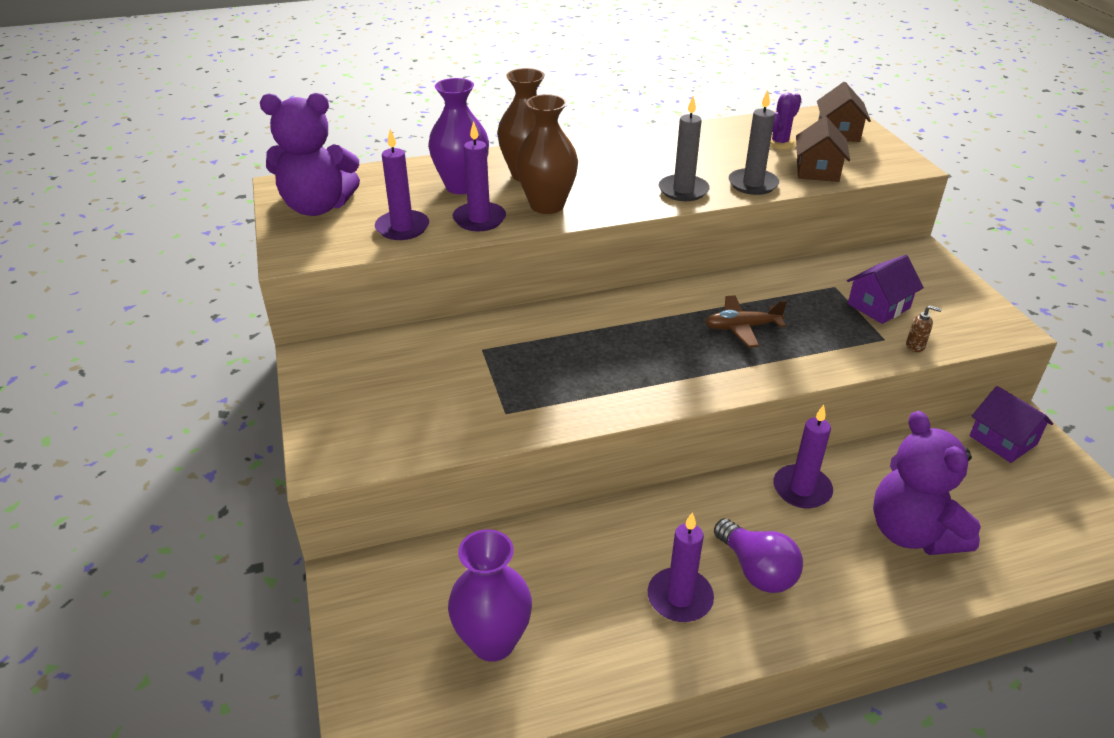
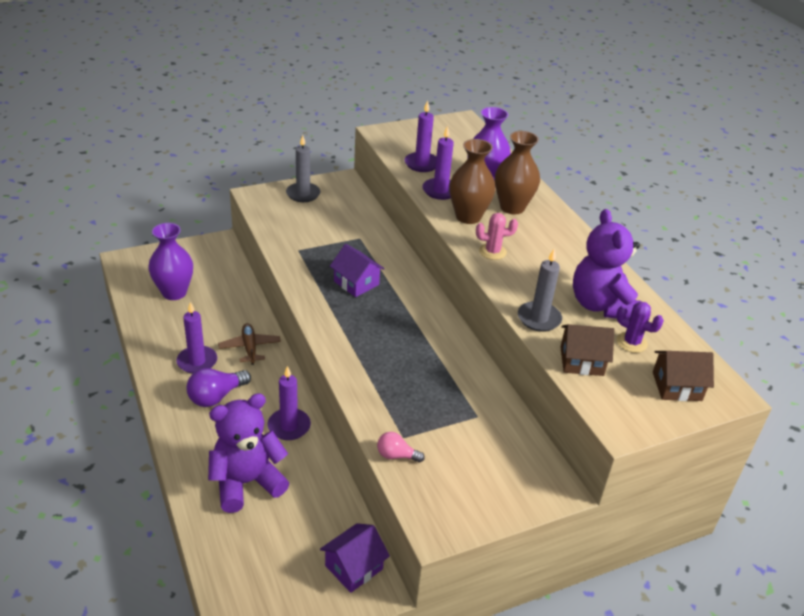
camera: 80 degrees right, 0 degrees up
(317, 207) = (439, 134): purple teddy bear -> purple teddy bear (601, 305)
(626, 197) = (492, 252): none -> pink cactus
(683, 190) = (513, 280): grey candle -> grey candle (303, 194)
(742, 327) = (404, 355): brown plane -> brown plane (250, 348)
(878, 306) = (452, 441): purple house -> purple house (356, 283)
(915, 346) = (396, 455): brown soap dispenser -> pink light bulb

